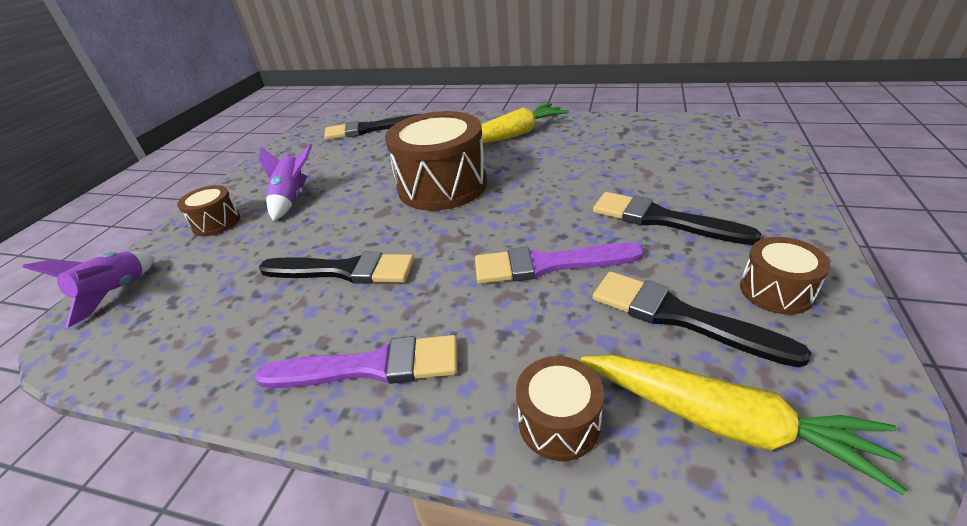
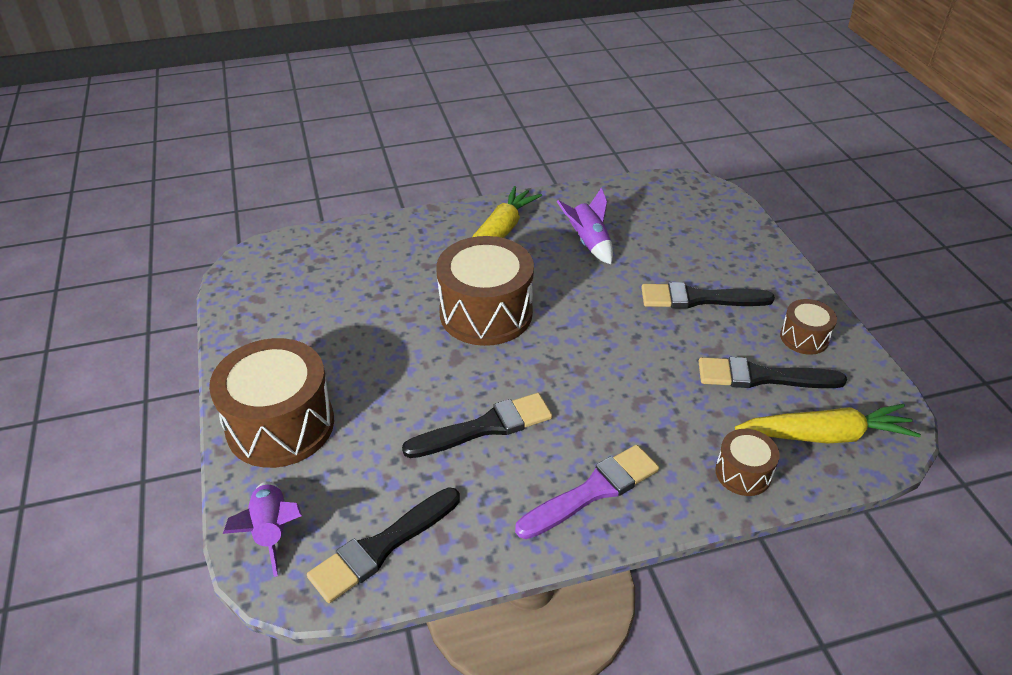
camera: 35 degrees left, 5 degrees up
(216, 223) = (280, 425): brown drum -> brown drum, size x2.03
(292, 199) = (337, 372): purple rocket -> purple rocket (588, 243)
(370, 129) = (321, 257): black brush -> black brush (382, 547)
(549, 264) = (648, 365): purple brush -> none

